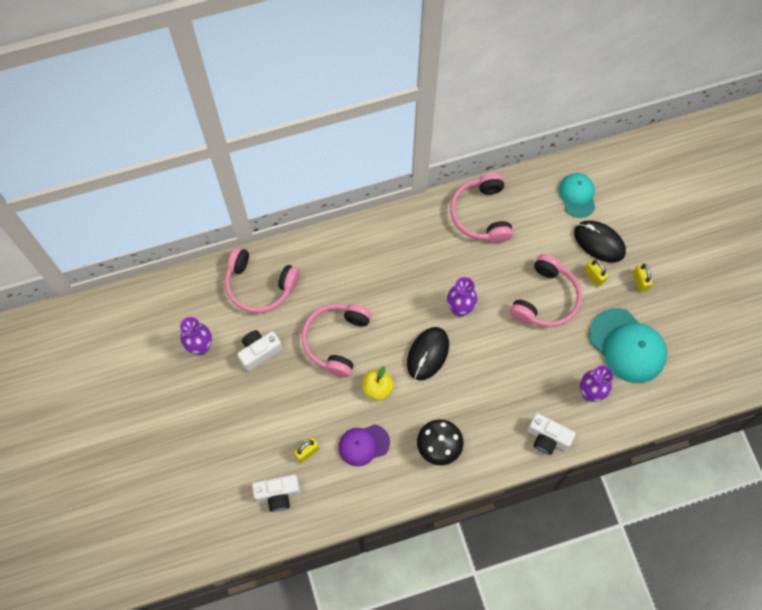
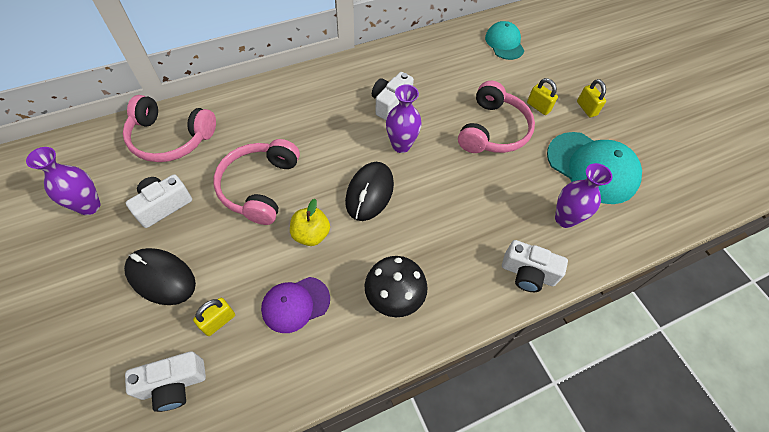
camera: 10 degrees left, 10 degrees down
(455, 262) = (390, 103): none -> white camera
(481, 214) = (412, 62): pink headphones -> none
(599, 242) = (535, 78): black mouse -> black mouse (161, 277)

